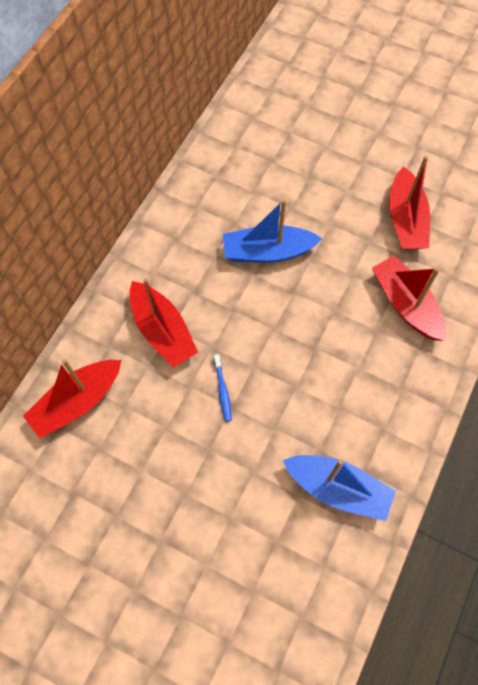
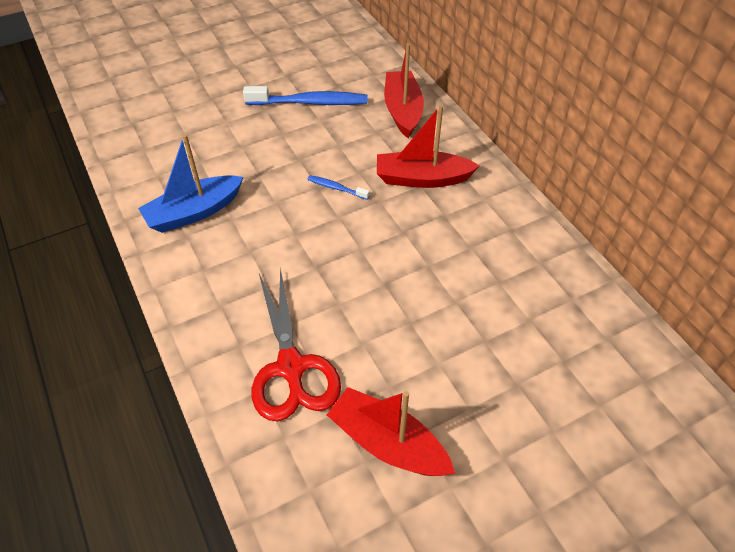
camera: 125 degrees right, 15 degrees down
(120, 501) = (310, 102): none -> blue toothbrush
(268, 252) = (444, 289): blue boat -> none
(406, 305) = (291, 367): red boat -> red scissors

